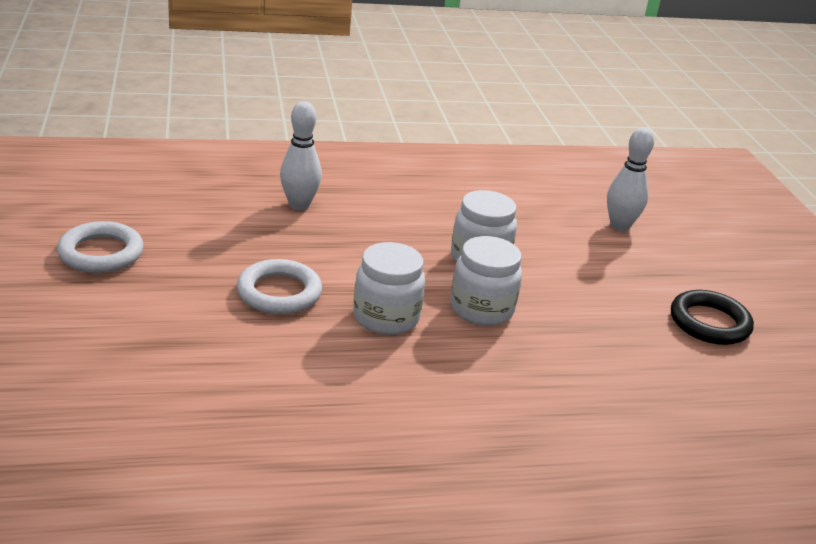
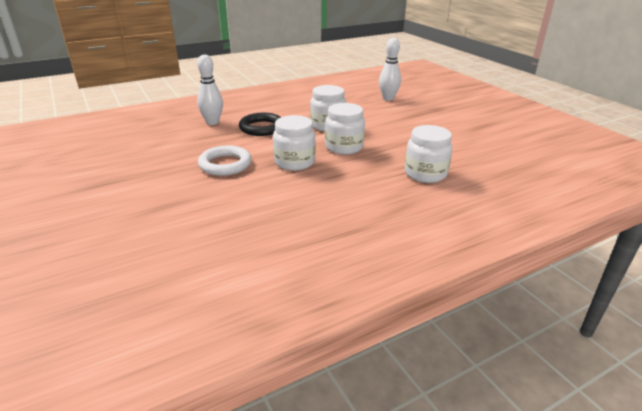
camera: 15 degrees left, 0 degrees up
(101, 253) = (101, 169): white ring -> none
(585, 398) = (425, 174): none -> white jar
(709, 323) = (460, 128): black ring -> black ring (262, 128)

